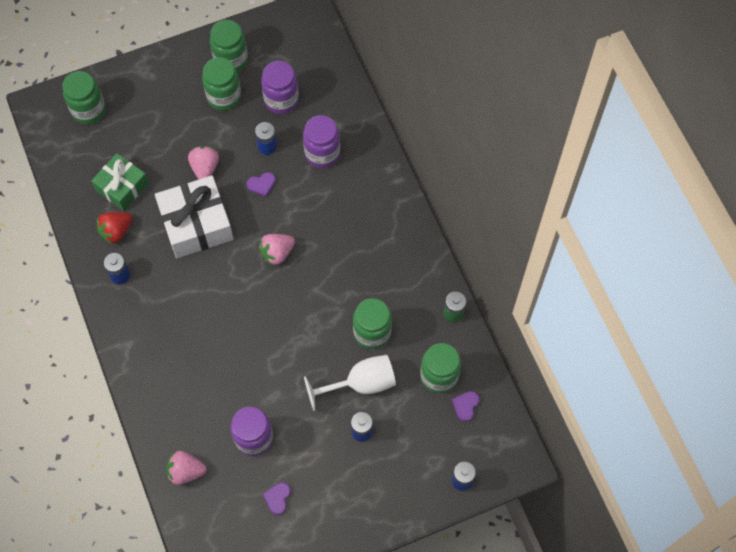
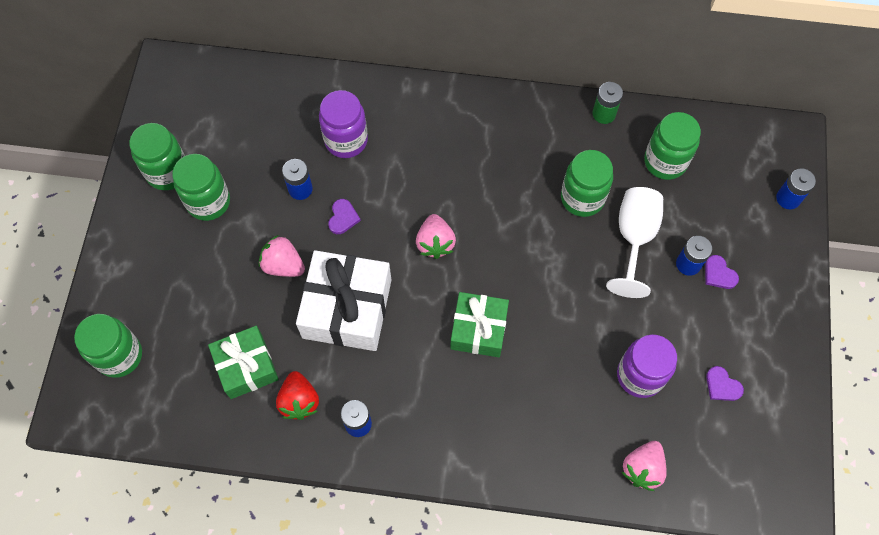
camera: 60 degrees left, 0 degrees up
(228, 314) = (479, 329): none -> green gift
(281, 100) = (254, 147): purple jar -> none
(465, 405) = (710, 154): purple heart -> purple heart (719, 274)

